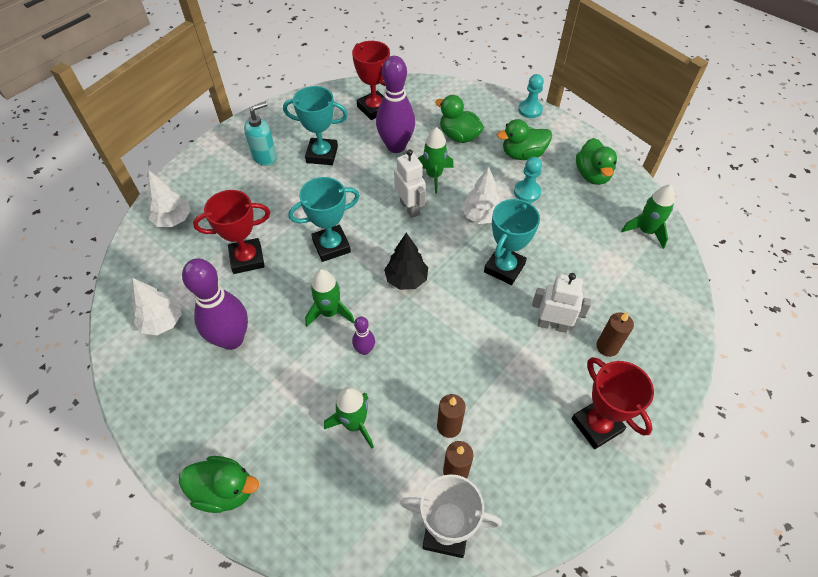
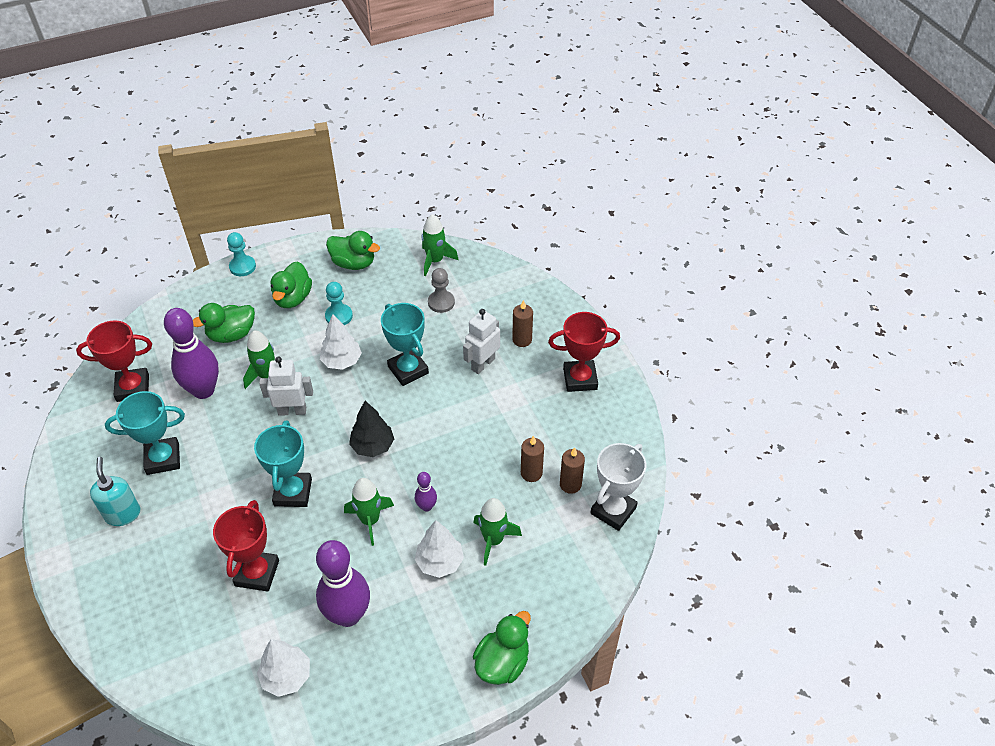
camera: 65 degrees left, 5 degrees down
(173, 220) = (149, 633): white tree -> white tree (440, 562)
(322, 155) = (163, 459): turquoise trophy -> turquoise trophy turned 45 degrees clockwise
(600, 258) = (441, 302): none -> grey pawn

